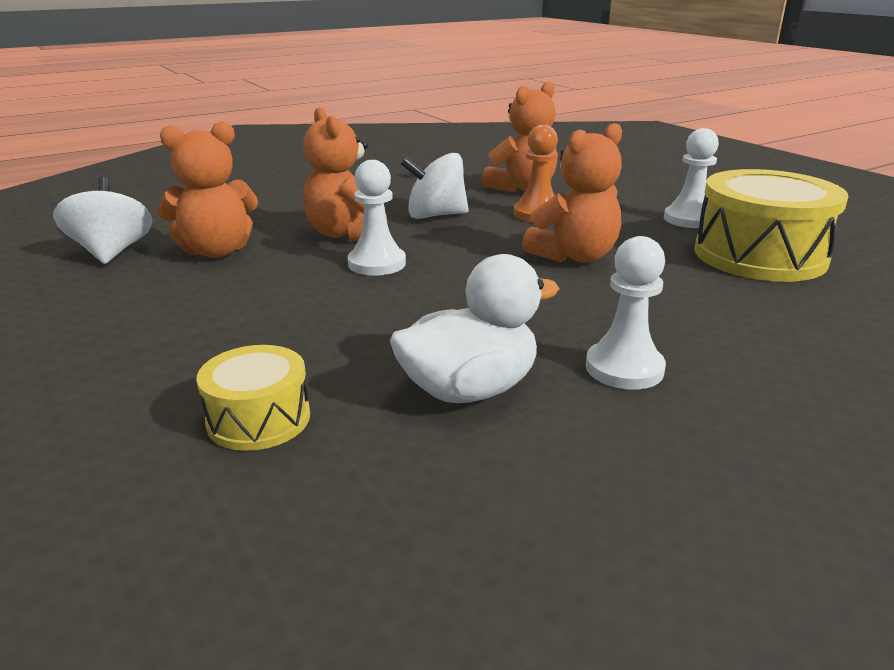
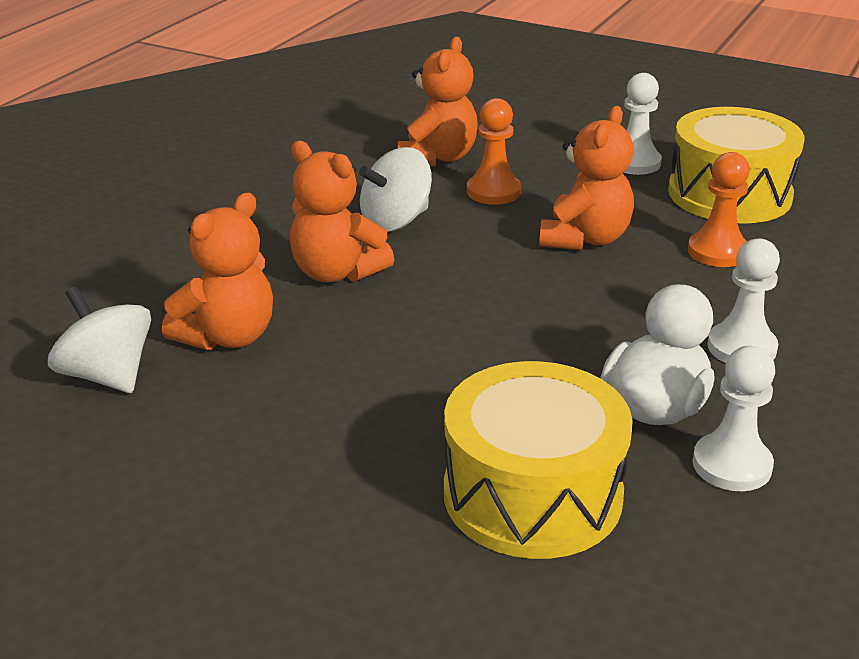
camera: 30 degrees left, 5 degrees up
(259, 419) = (532, 494): yellow drum -> yellow drum, size x1.89
(377, 263) = (418, 302): white pawn -> white pawn (731, 465)
(694, 291) = (717, 252): none -> orange pawn

